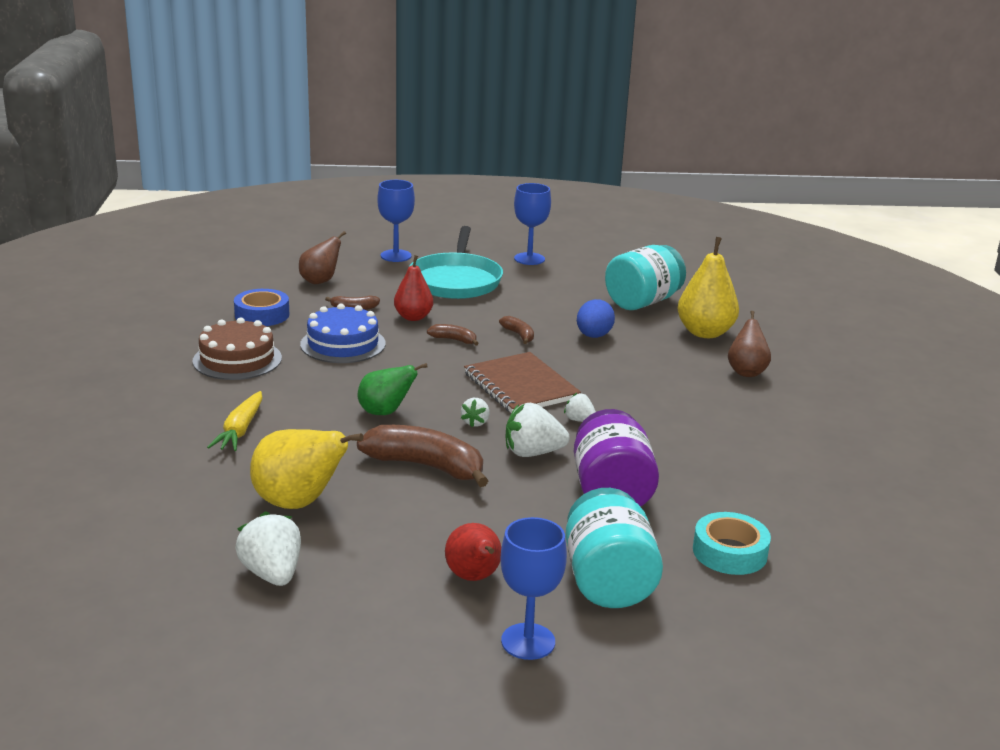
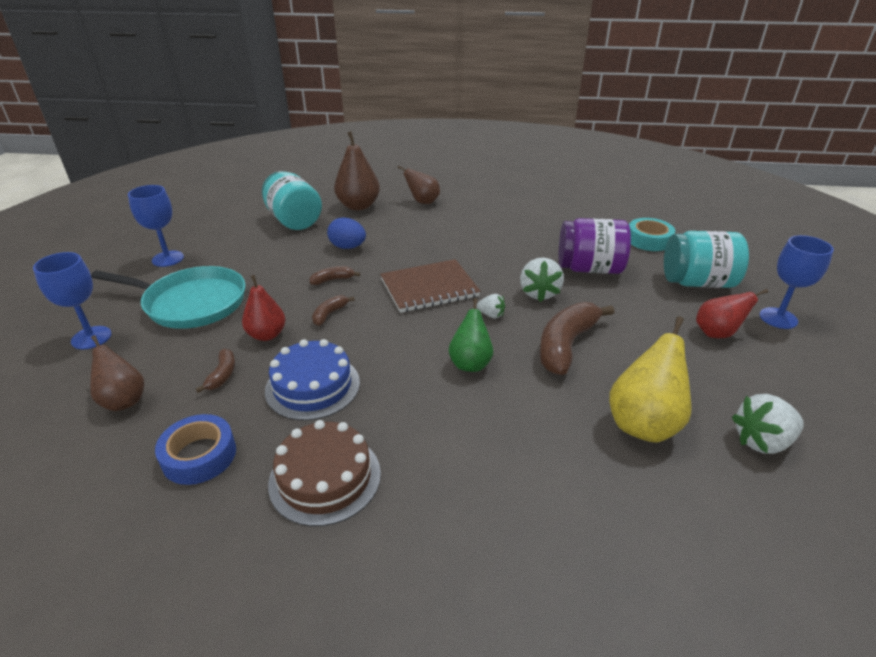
camera: 80 degrees left, 10 degrees up
(240, 430) = (505, 470): yellow carrot -> none
(579, 420) = (488, 269): white strawberry -> none
(705, 333) = (358, 206): yellow pear -> brown pear

